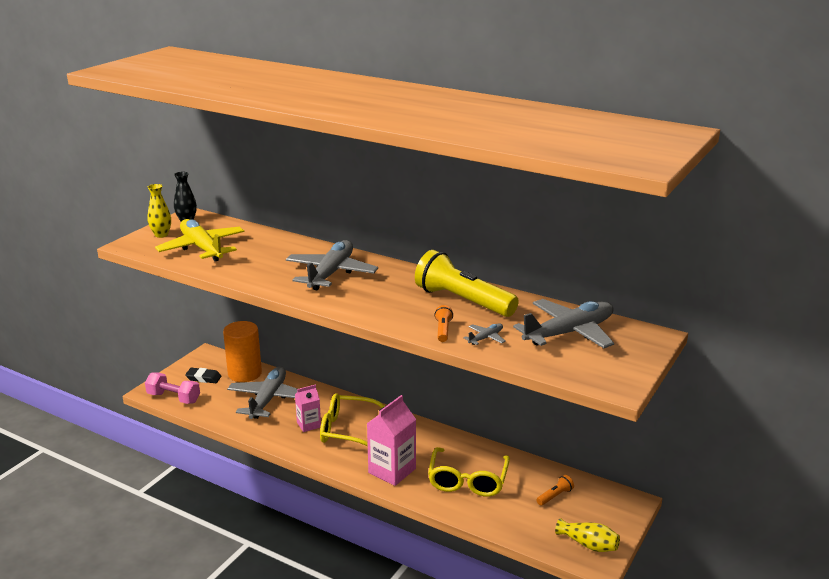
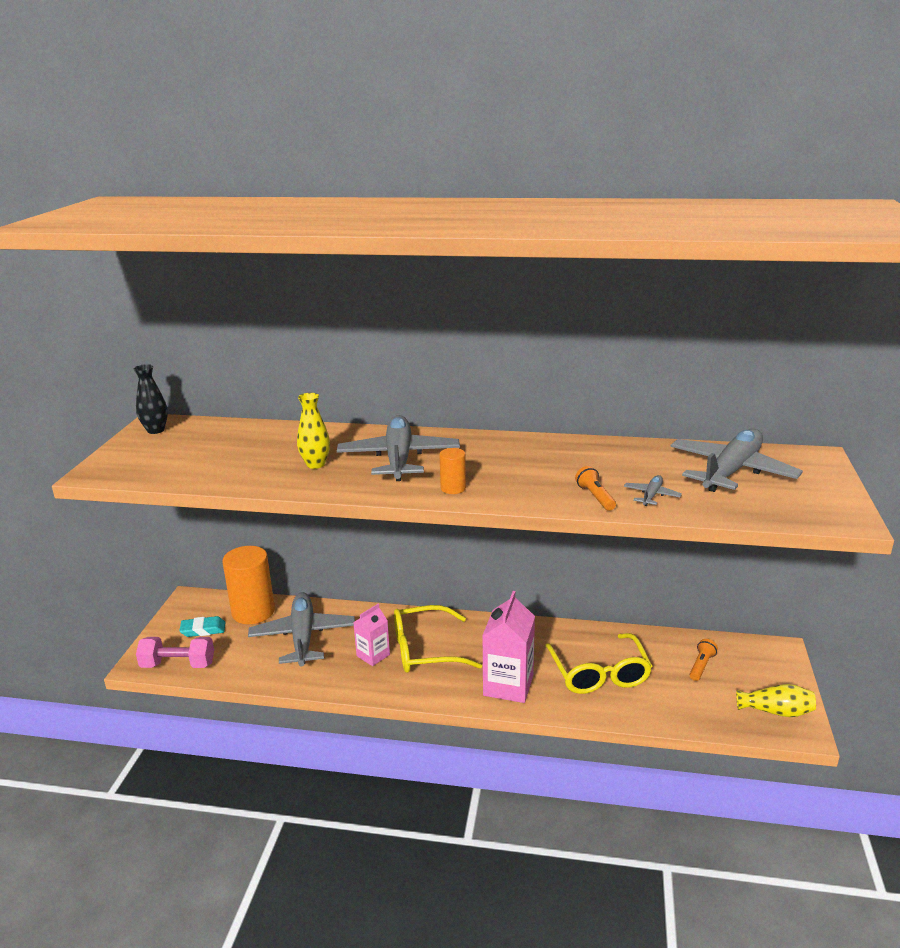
camera: 20 degrees left, 0 degrees up
(161, 235) = (133, 452): yellow vase -> yellow vase (315, 464)
(202, 248) = (204, 459): yellow plane -> none
(203, 378) = (203, 630): black eraser -> turquoise eraser
(348, 303) = (453, 488): none -> orange cylinder
(463, 301) = (582, 460): yellow flashlight -> none

